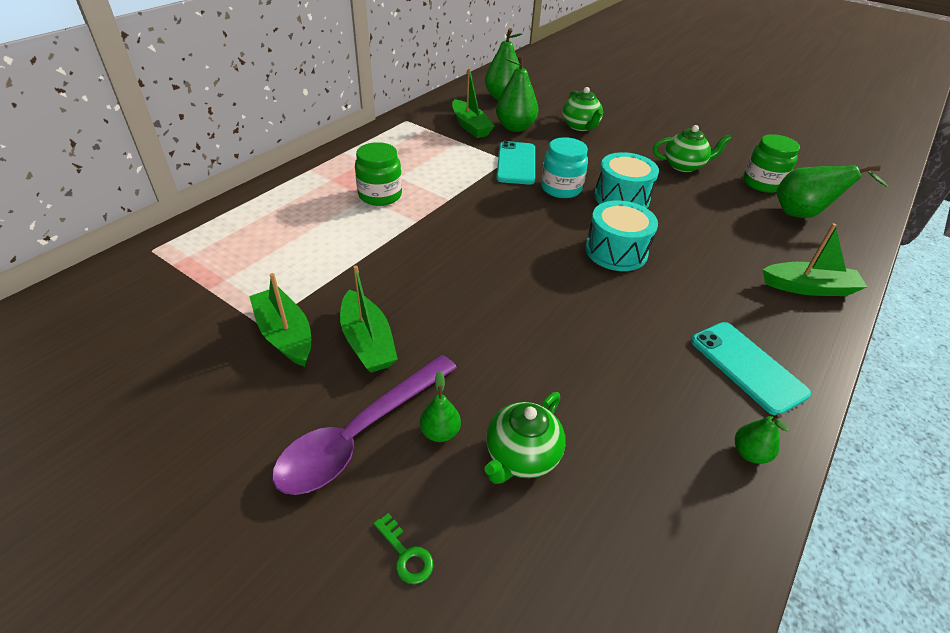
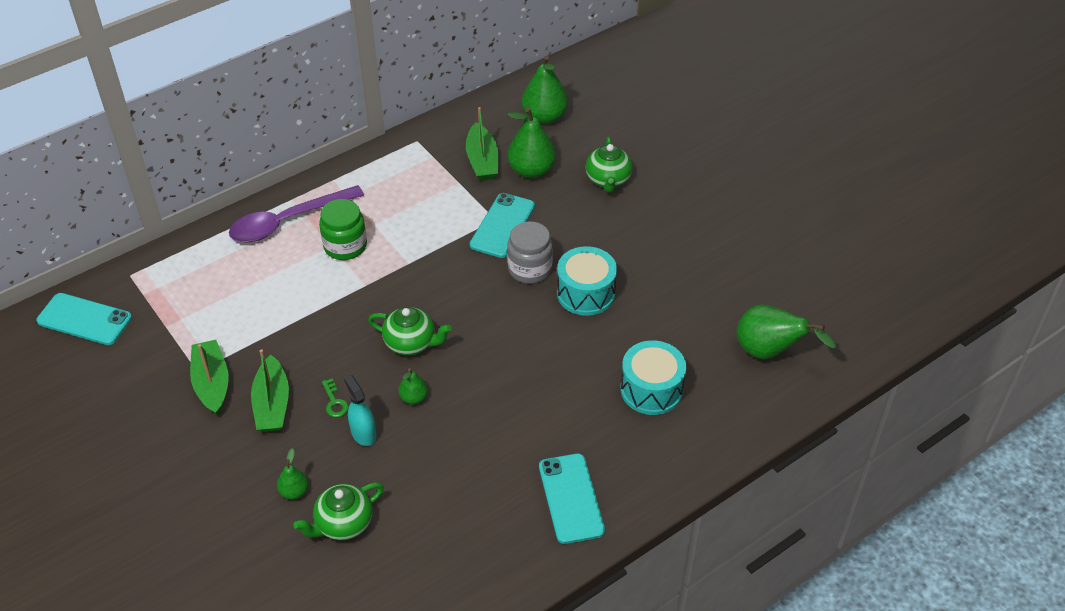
camera: 20 degrees right, 5 degrees up
(102, 299) = (84, 319): none -> turquoise phone
(360, 434) = (238, 479): purple spoon -> purple spoon (288, 221)
(406, 554) = (236, 567): green key -> green key (334, 402)
(488, 350) = (363, 433): none -> turquoise spray bottle
(561, 188) = (530, 269): turquoise jar -> grey jar
(616, 251) = (536, 358): turquoise drum -> turquoise drum (651, 389)
(684, 166) = (687, 261): green teapot -> green teapot (411, 343)
(749, 453) = (516, 565): green pear -> green pear (414, 398)
(762, 183) = (759, 301): green jar -> none
(809, 287) = (696, 437): green boat -> none

